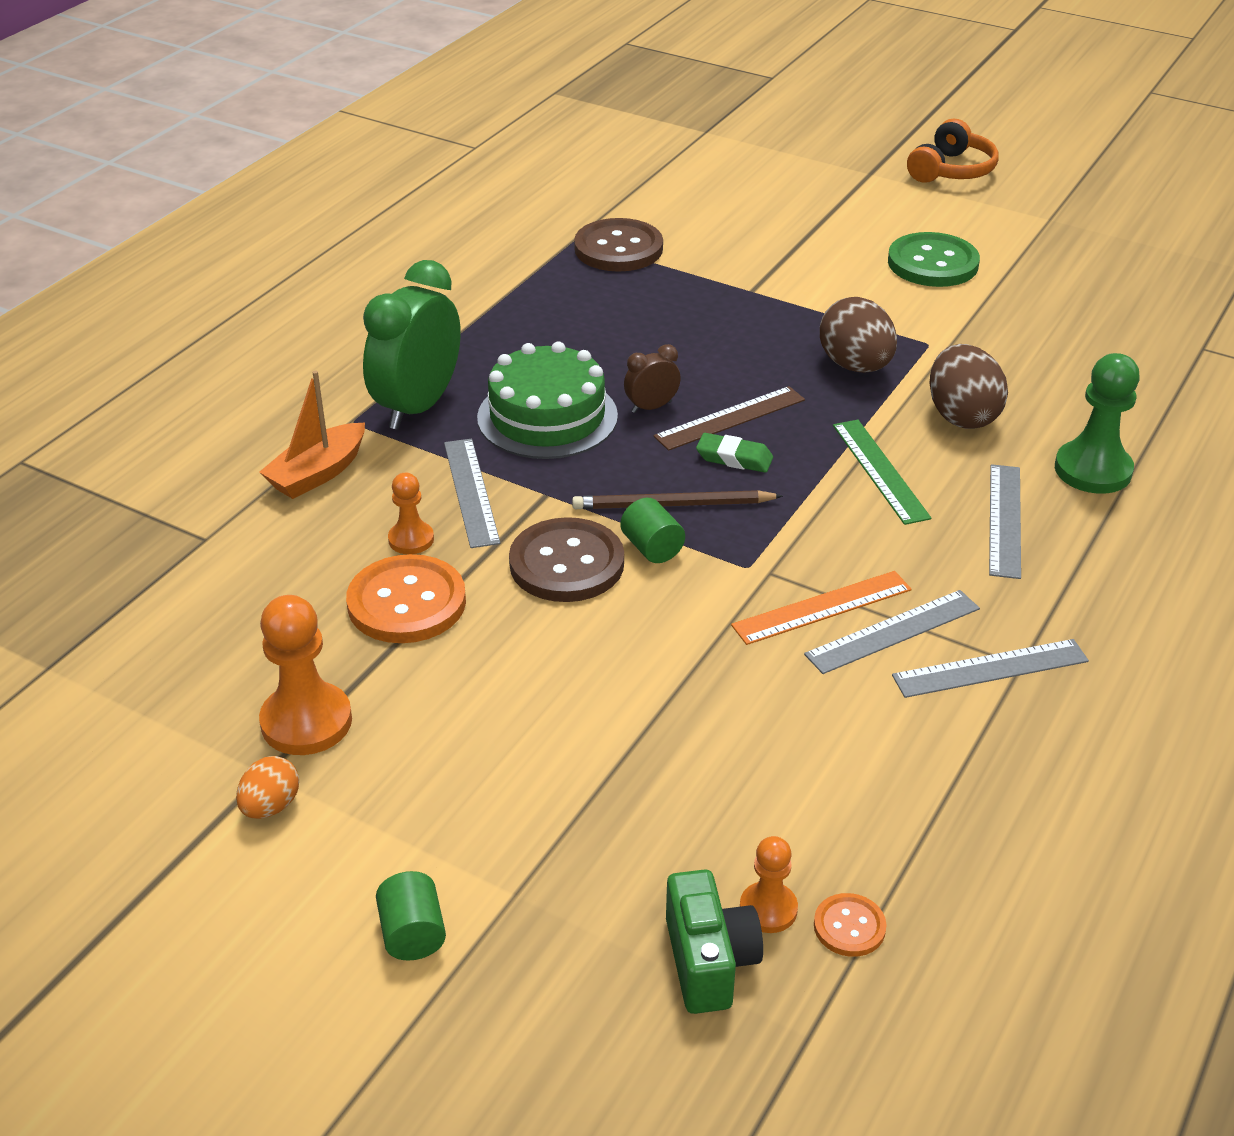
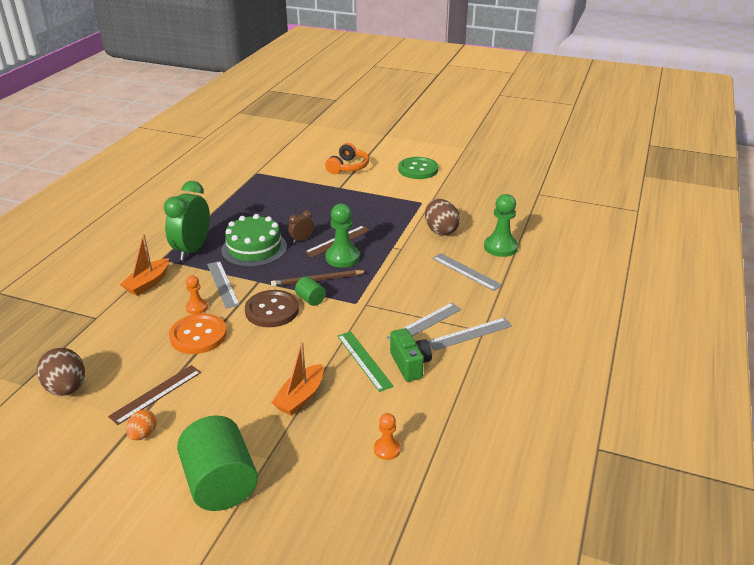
camera: 10 degrees left, 5 degrees down
(306, 722) = (156, 394): orange pawn -> brown ruler
(412, 934) = (220, 483): green cylinder -> green cylinder, size x2.18
(601, 767) = (300, 397): none -> orange boat
(618, 248) = (277, 175): brown button -> none
(709, 961) = (363, 476): green camera -> green camera (410, 364)
(734, 458) = (342, 258): green eraser -> green pawn
(822, 607) = (391, 316): orange ruler -> none
(849, 927) = (425, 452): orange button -> none
(855, 366) = (391, 214): brown egg -> brown egg (66, 388)
(880, 471) = (408, 256): green ruler -> green ruler (364, 360)
(951, 170) = (420, 131): orange headphones -> orange headphones (348, 167)
(1005, 520) = (466, 271): grey ruler -> grey ruler turned 45 degrees counterclockwise

